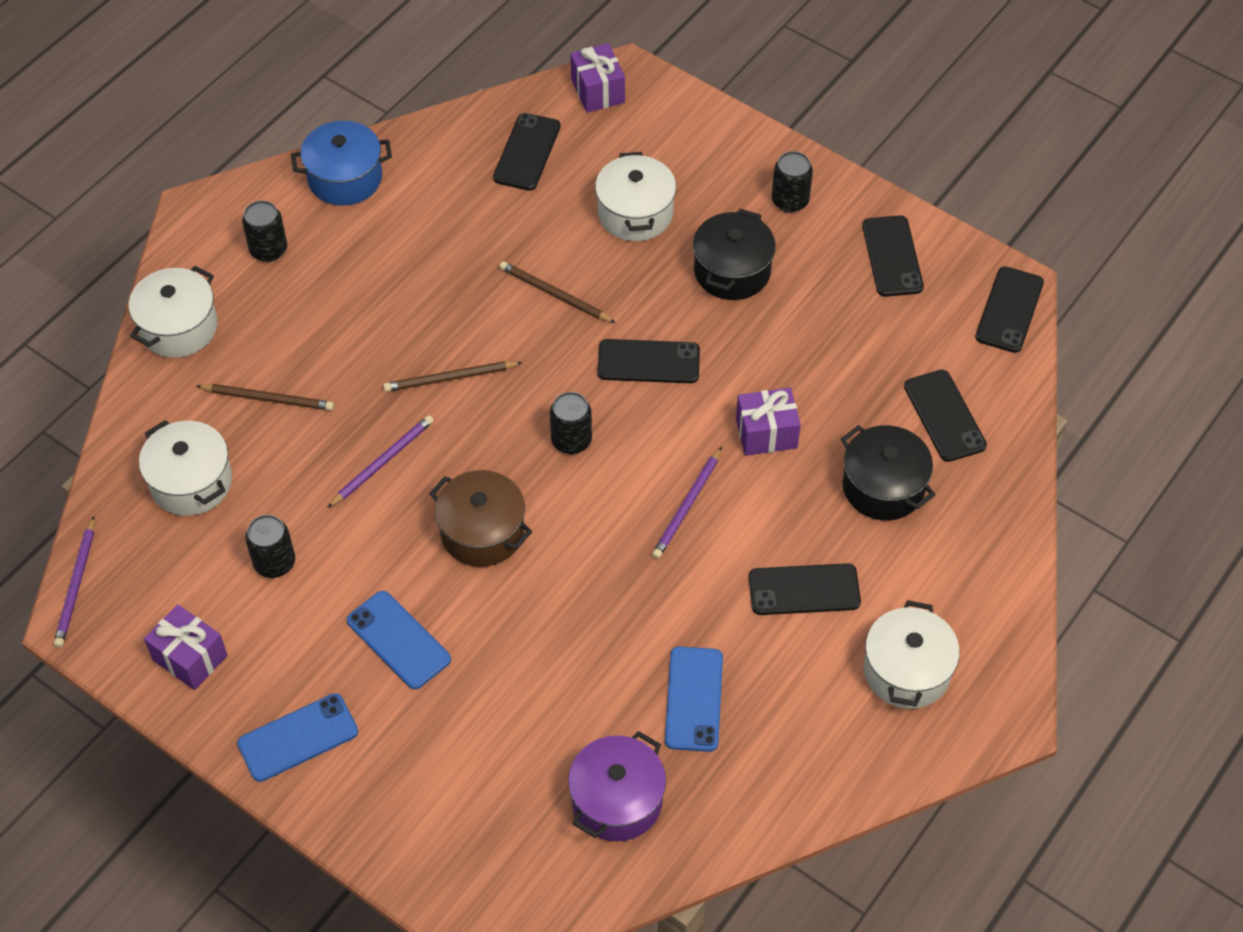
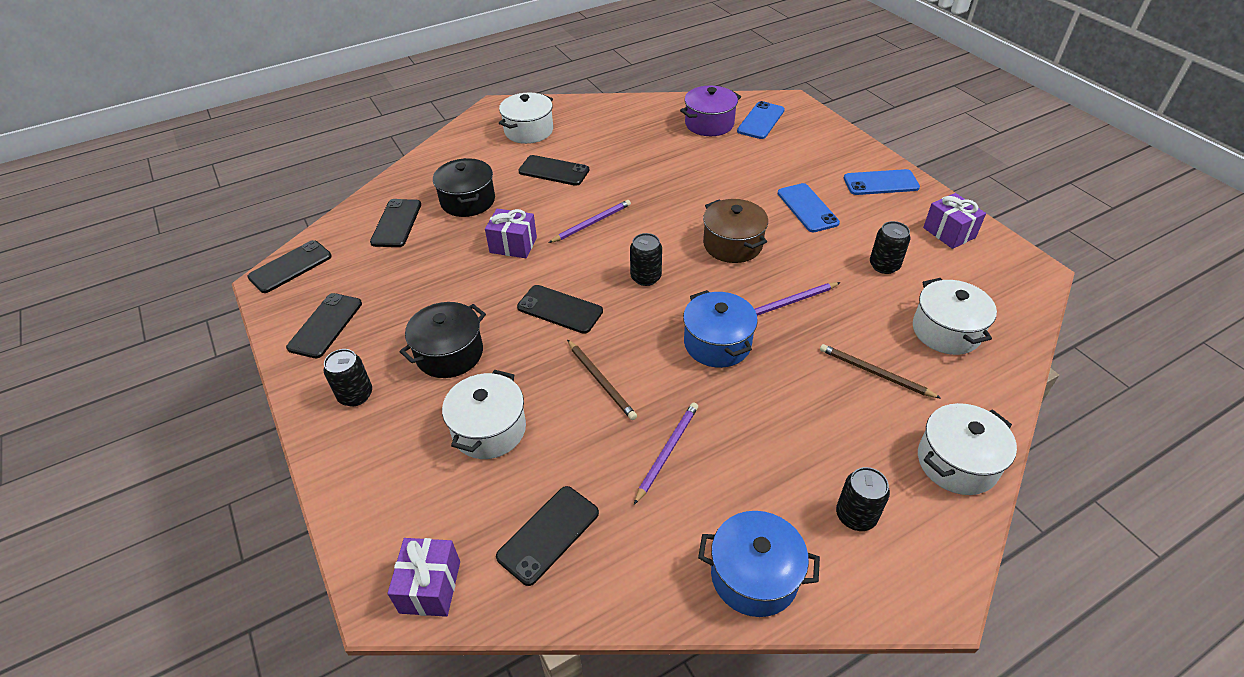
camera: 155 degrees left, 10 degrees down
(76, 585) = (1037, 290): purple pencil -> purple pencil (667, 451)
(450, 378) = (717, 343): brown pencil -> blue pot
(694, 699) = (646, 146): blue phone -> blue phone (761, 121)

